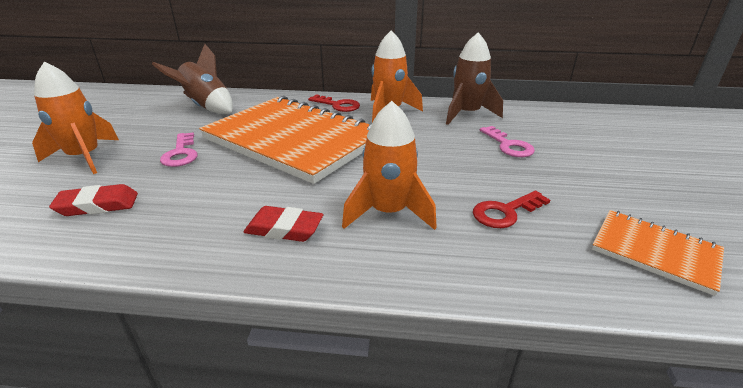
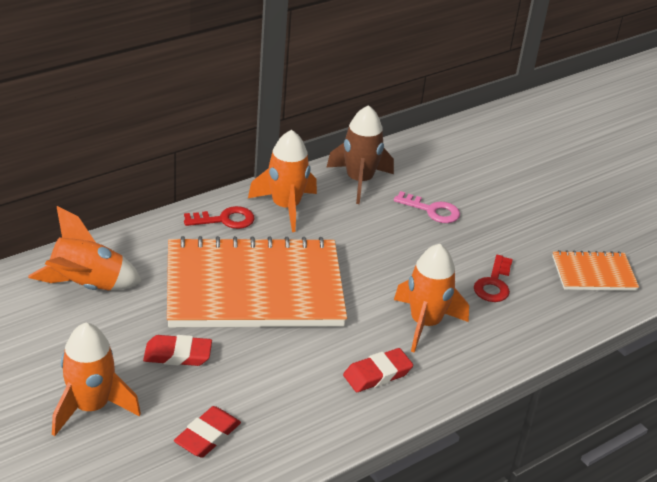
camera: 45 degrees left, 5 degrees up
(181, 153) = (177, 355): pink key -> red eraser
(206, 107) = (86, 286): brown rocket -> orange rocket

